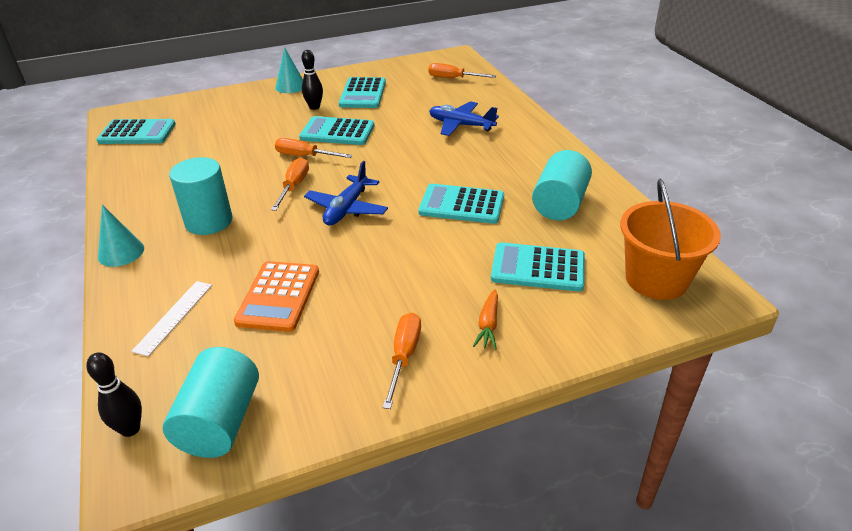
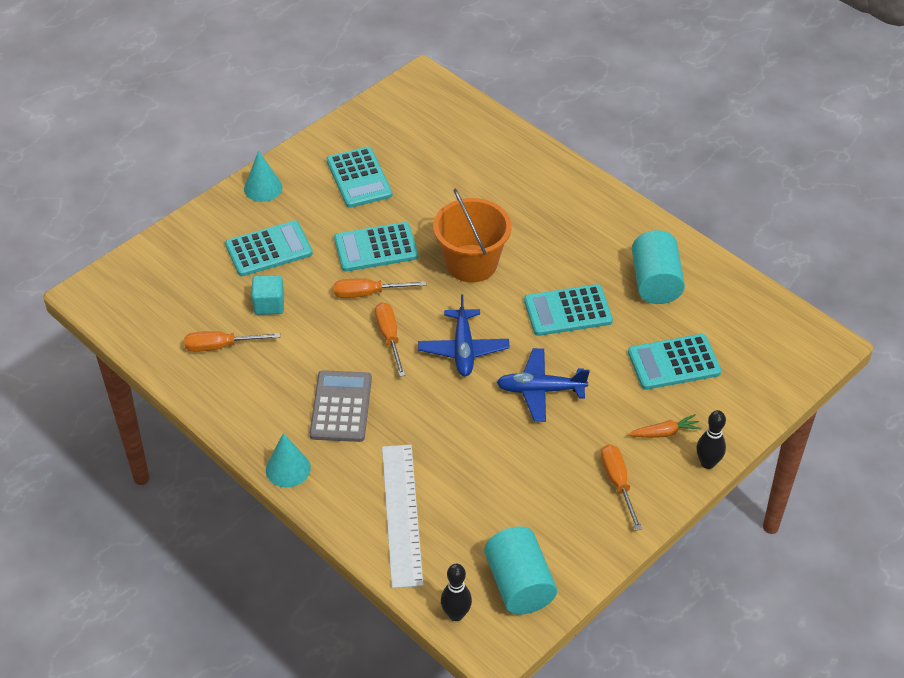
camera: 25 degrees left, 10 degrees up
(137, 133) = (146, 314): turquoise calculator -> turquoise calculator (269, 249)
(174, 317) = (401, 514): white ruler -> white ruler, size x1.71
(209, 221) = (341, 407): turquoise cylinder -> grey calculator
(225, 146) = (269, 304): none -> turquoise cube
(278, 296) = (475, 464): orange calculator -> none
(314, 107) = (320, 216): black bowling pin -> black bowling pin (708, 463)
(453, 78) = (445, 124): orange screwdriver -> orange screwdriver (221, 346)
(461, 125) = (501, 200): blue plane -> blue plane (540, 390)
(488, 325) = (665, 433): orange carrot -> orange carrot turned 90 degrees counterclockwise
(656, 279) = (772, 344): orange bucket -> orange bucket (471, 263)

